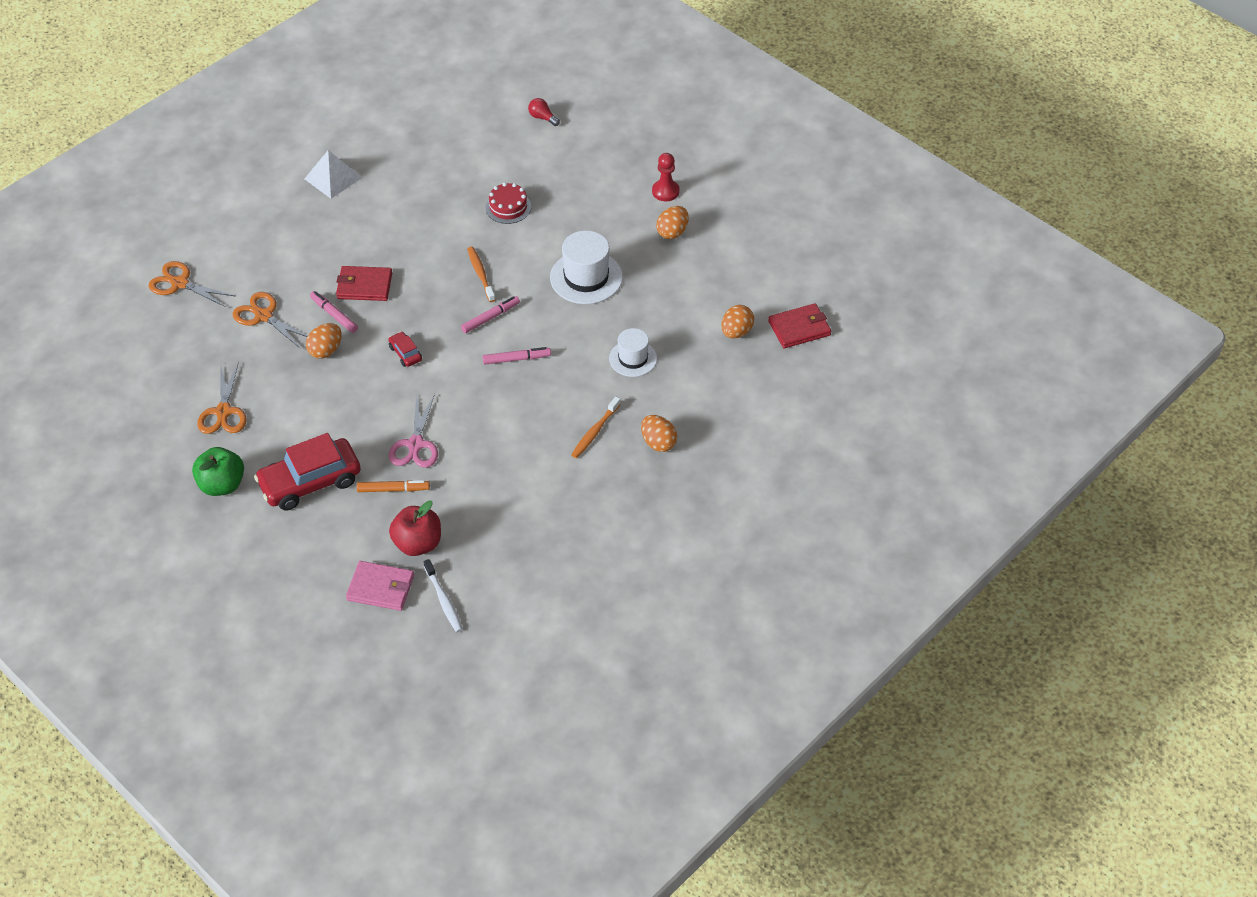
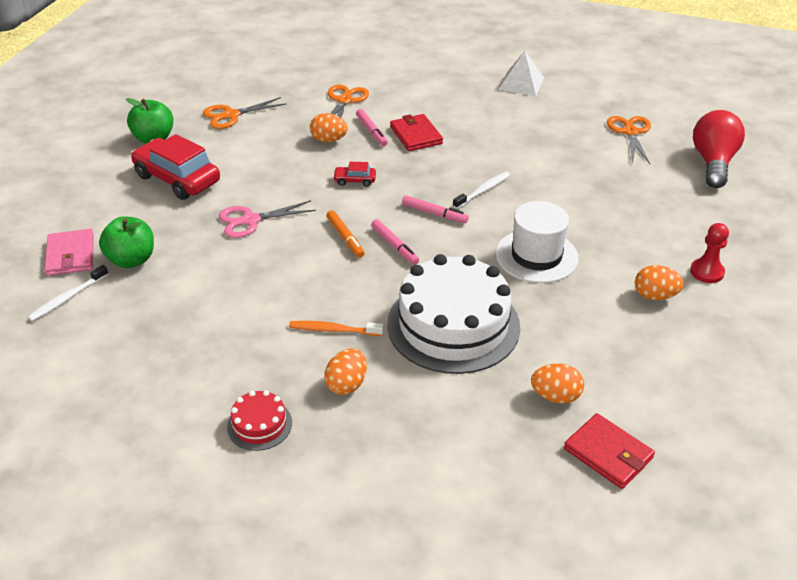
camera: 65 degrees right, 10 degrees down
(180, 283) = (350, 57): orange scissors -> orange scissors (630, 132)
(334, 315) = (371, 131): pink marker -> pink marker turned 135 degrees clockwise
(393, 489) = (190, 225): orange marker -> orange marker (345, 238)
(405, 353) = (355, 180): red car -> red car turned 120 degrees counterclockwise
(418, 543) = (132, 260): red apple -> green apple
(480, 274) = (483, 190): orange toothbrush -> white toothbrush
(508, 207) = (580, 179): red cake -> red cake (259, 425)
(542, 118) = (713, 163): red light bulb -> red light bulb, size x2.28
(633, 358) = (453, 325): white hat -> white cake

